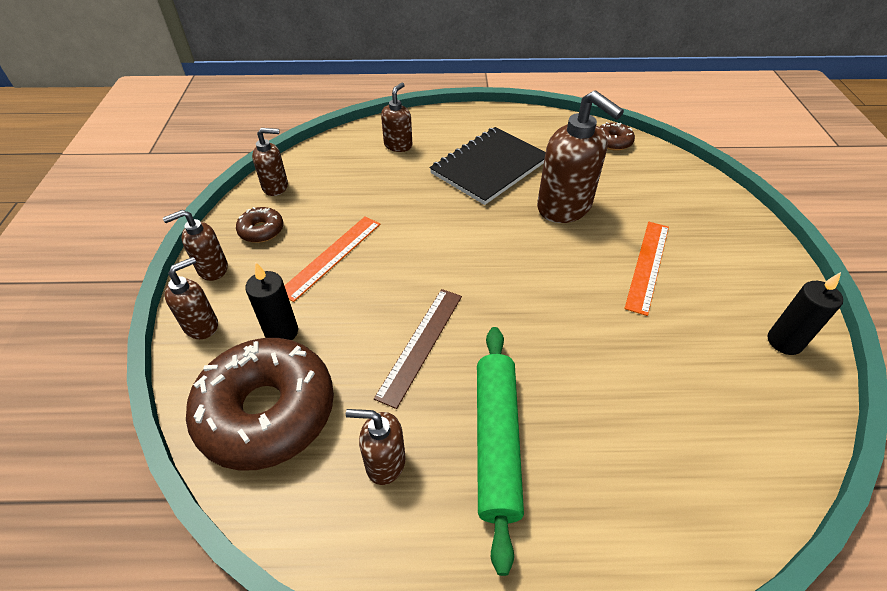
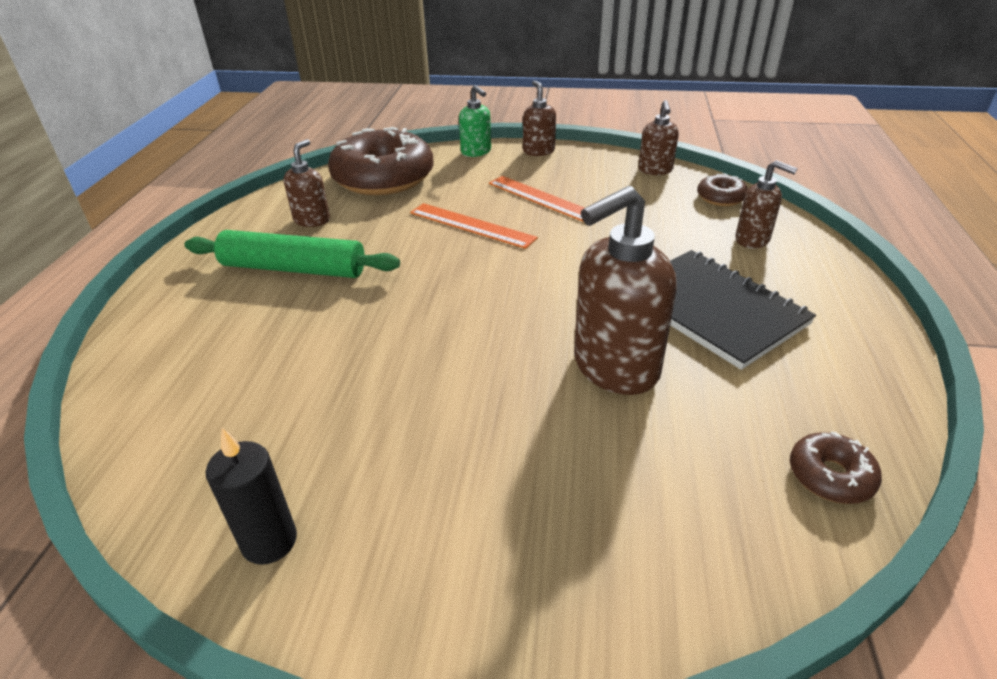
camera: 100 degrees right, 10 degrees down
(201, 325) = (476, 152): brown soap dispenser -> green soap dispenser
(261, 230) = (586, 167): brown donut -> brown donut (721, 198)
(281, 332) = (456, 180): black candle -> none
(420, 344) = (415, 239): brown ruler -> none
(648, 265) = (471, 428): orange ruler -> orange ruler (471, 225)

